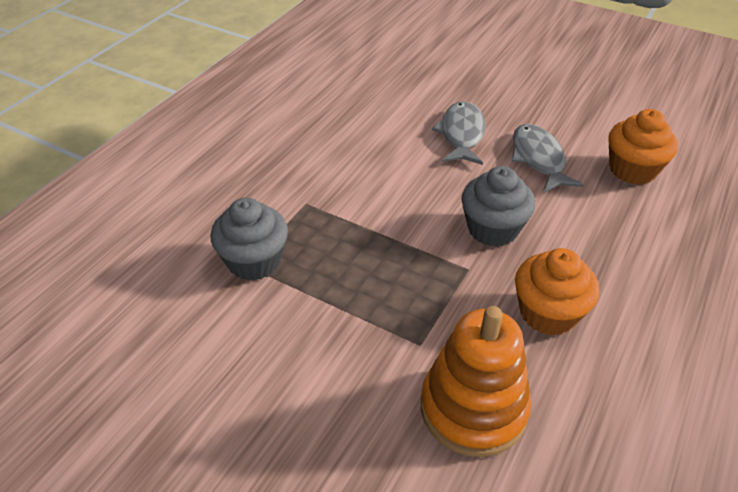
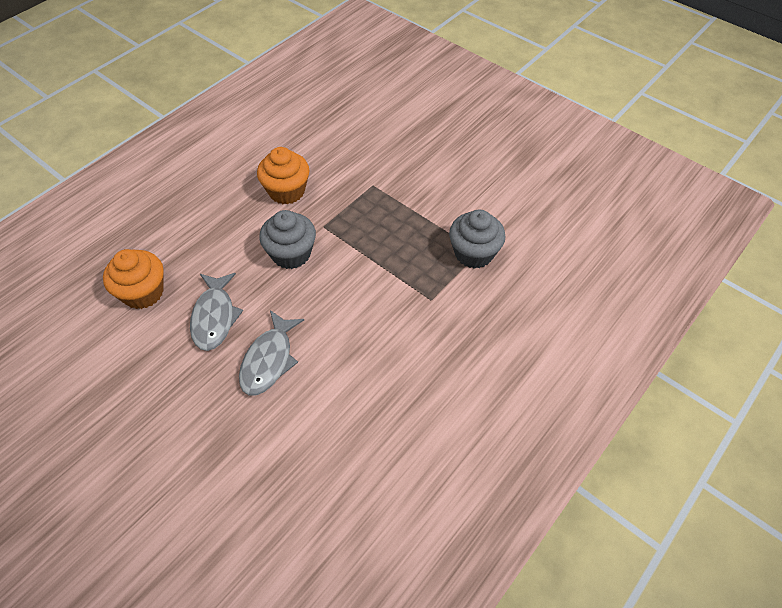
camera: 170 degrees left, 10 degrees up
(473, 408) = (355, 151): orange stacking toy -> none

